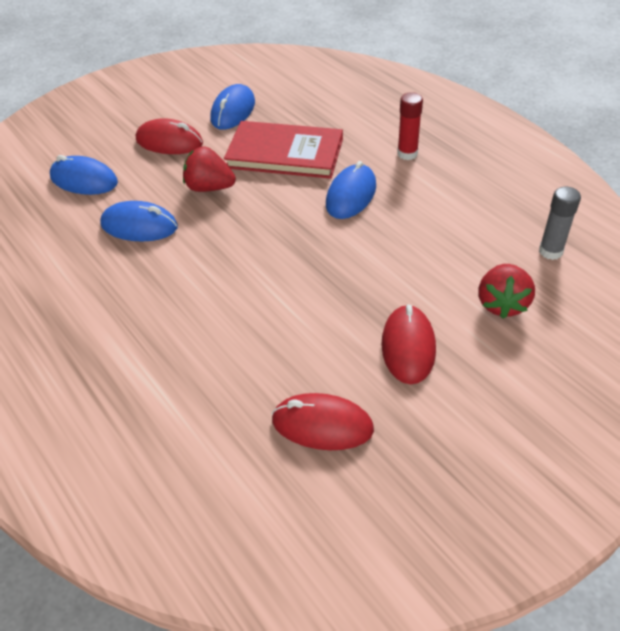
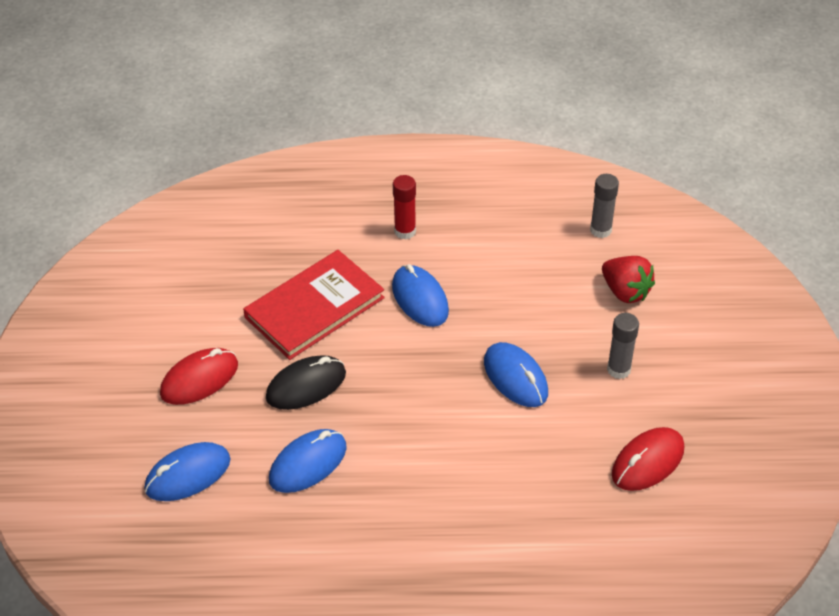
camera: 55 degrees left, 0 degrees up
(209, 187) = (306, 386): red strawberry -> black mouse
(233, 111) = (204, 307): blue mouse -> blue mouse (515, 377)
(408, 347) = (618, 369): red mouse -> grey glue stick

